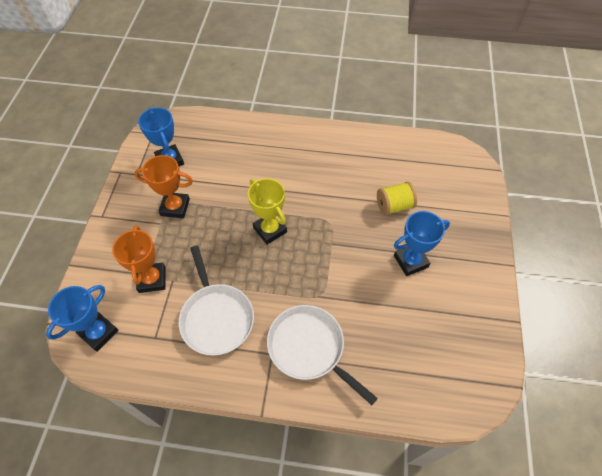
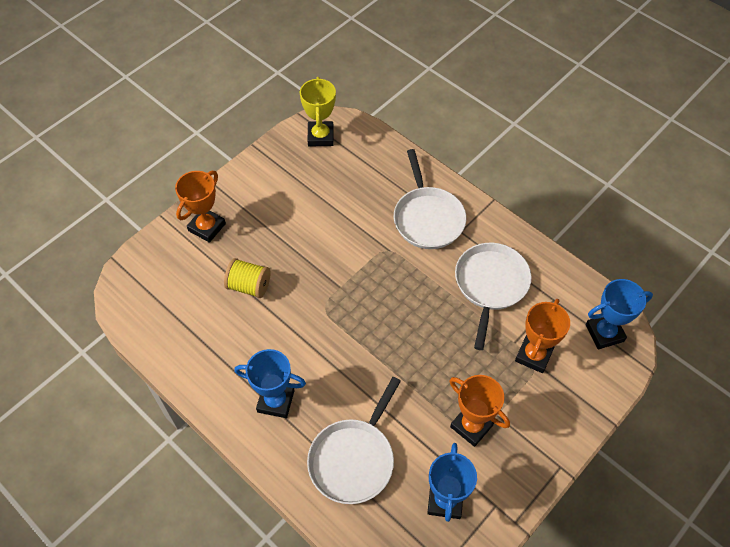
camera: 145 degrees left, 0 degrees up
(239, 151) = (353, 459): none -> white pan
(270, 230) = (388, 336): yellow trophy -> yellow trophy (320, 136)
(410, 261) = (286, 230): blue trophy -> blue trophy (276, 401)
(467, 227) = (207, 227): none -> orange trophy

